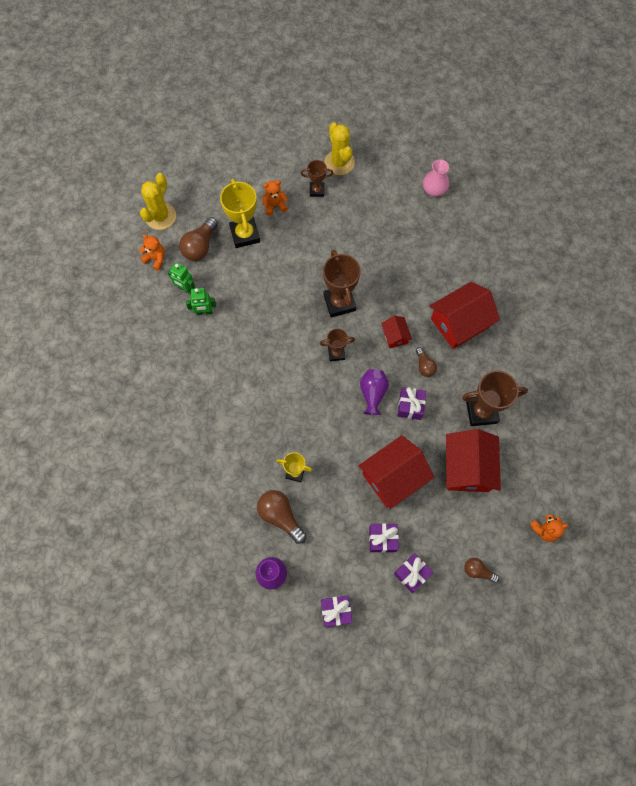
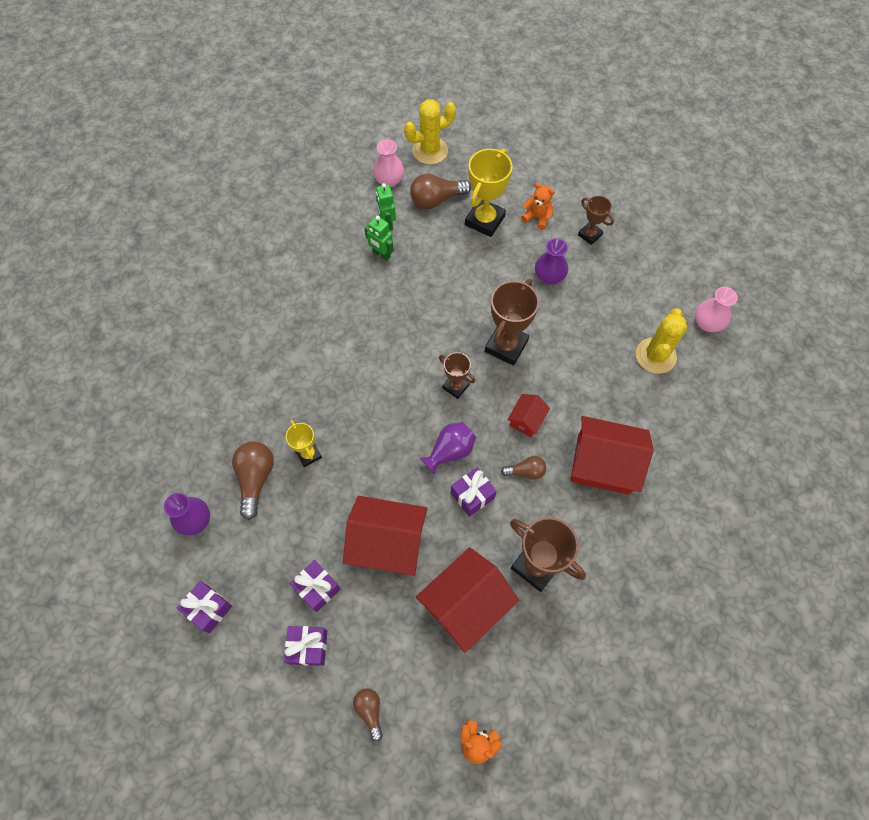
camera: 45 degrees right, 5 degrees down
(155, 259) = (389, 180): orange teddy bear -> pink vase
(320, 238) = (549, 276): none -> purple vase
(339, 162) = (637, 228): yellow cactus -> yellow cactus (655, 356)
(424, 366) = (525, 471): brown light bulb -> brown light bulb turned 120 degrees counterclockwise

